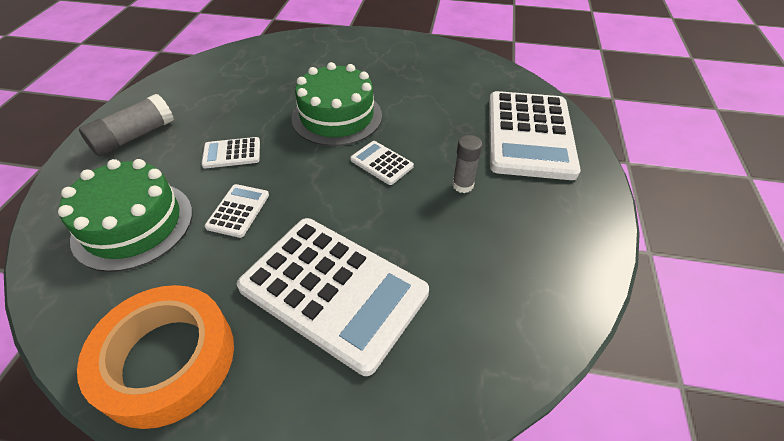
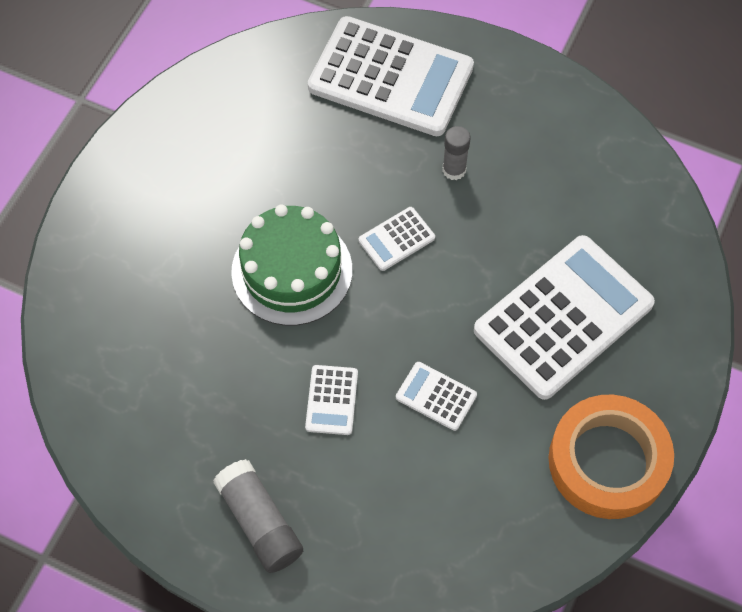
camera: 75 degrees left, 15 degrees up
(133, 224) = (430, 506): green cake -> none

